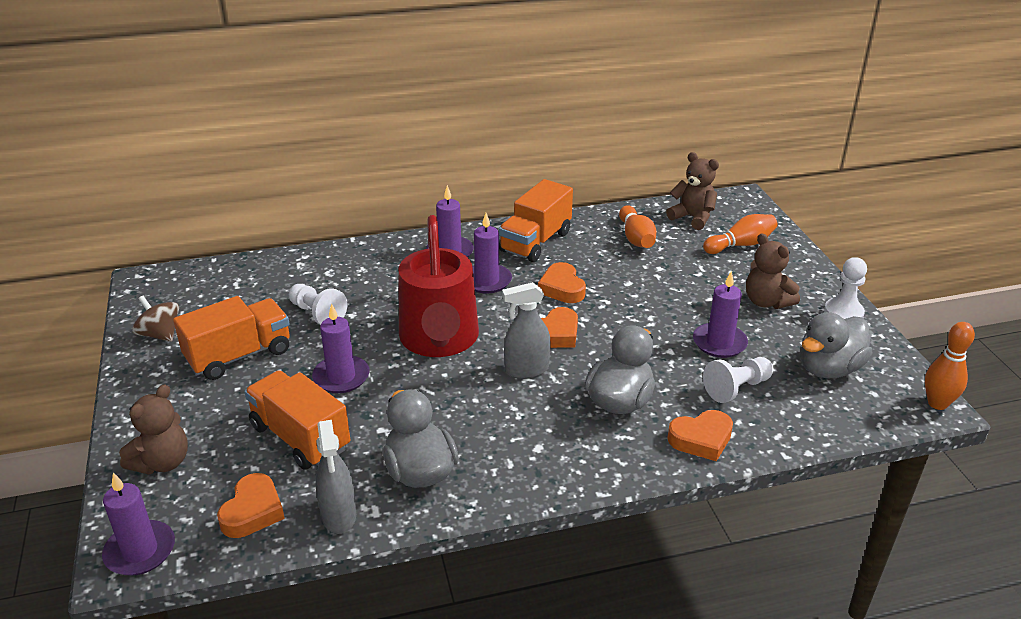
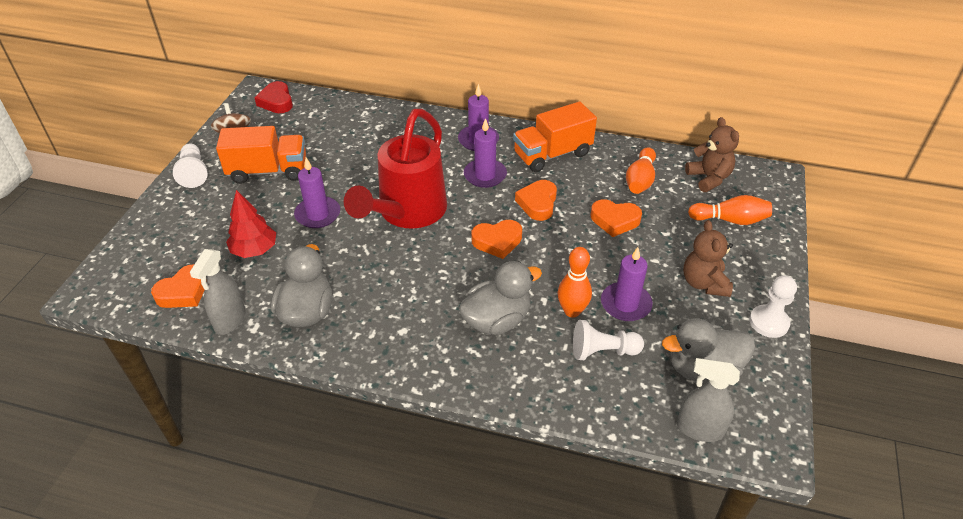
camera: 30 degrees right, 10 degrees up
(140, 551) = (102, 289): purple candle -> none
(162, 462) = (162, 232): brown teddy bear -> none
(181, 285) = (276, 101): none -> red heart
(300, 437) = (255, 250): orange truck -> red tree
(317, 314) = (343, 157): white pawn -> white pawn (193, 173)
(526, 370) = (449, 263): grey spray bottle -> grey spray bottle (699, 429)
(701, 439) = (532, 382): orange heart -> orange heart (614, 220)
(937, 403) = (778, 448): orange bowling pin -> orange bowling pin (572, 311)

